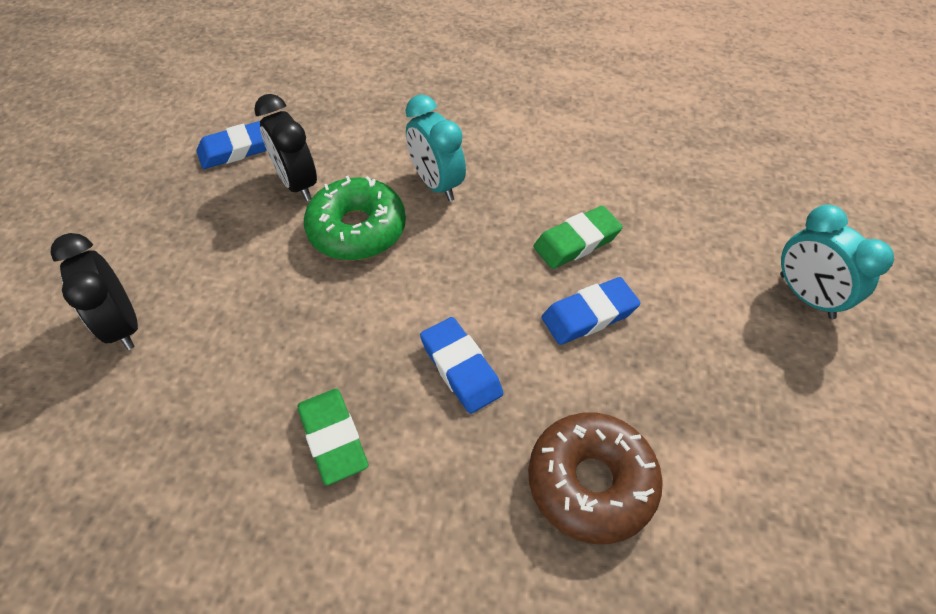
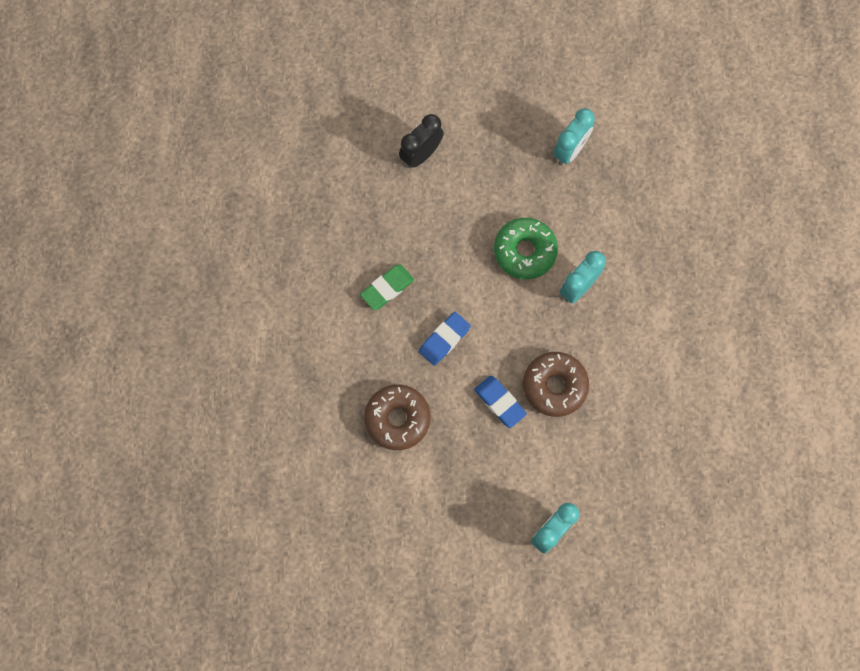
camera: 75 degrees right, 20 degrees up
(237, 149) = (570, 150): blue eraser -> turquoise clock
(297, 184) = (551, 201): black clock -> none
(576, 242) = (554, 386): green eraser -> brown donut

